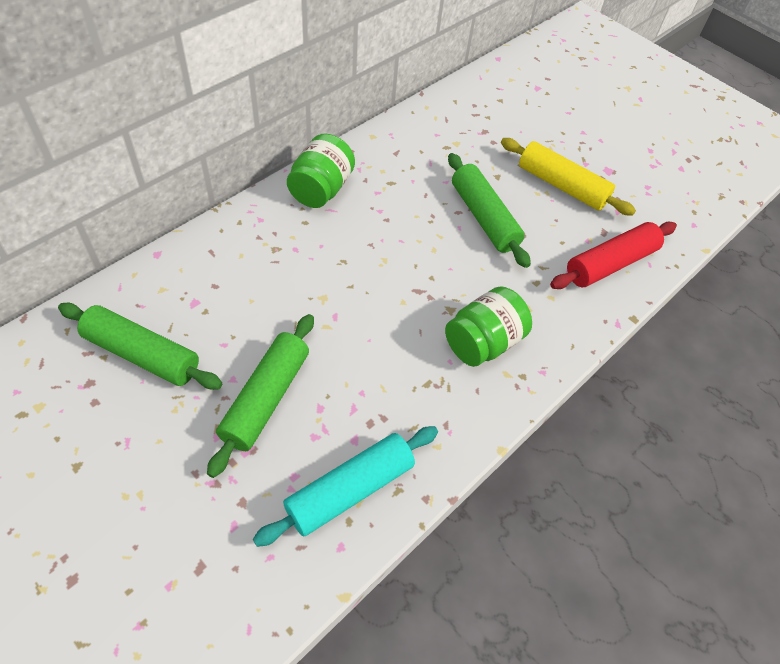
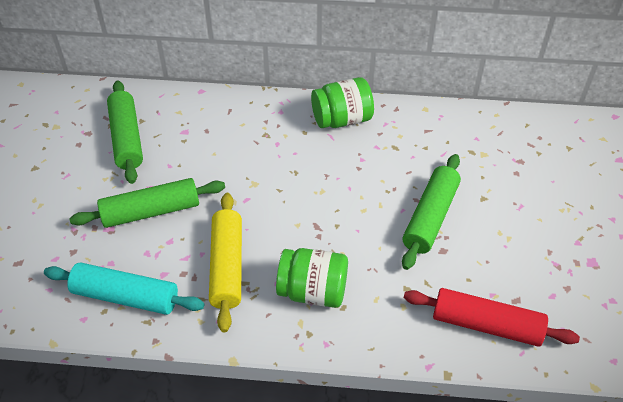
camera: 55 degrees right, 5 degrees down
(562, 186) = (529, 242): yellow rolling pin -> yellow rolling pin (227, 266)

